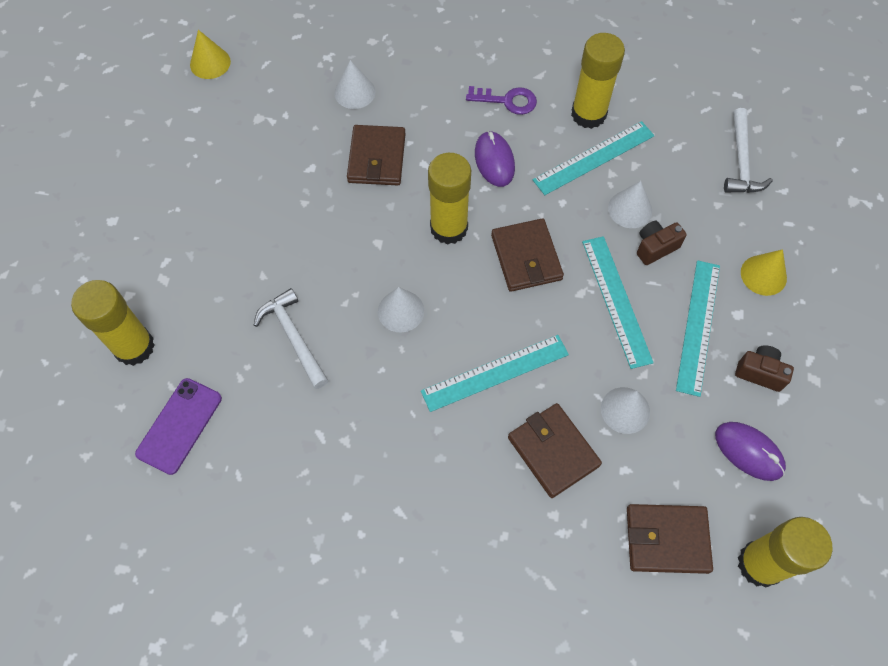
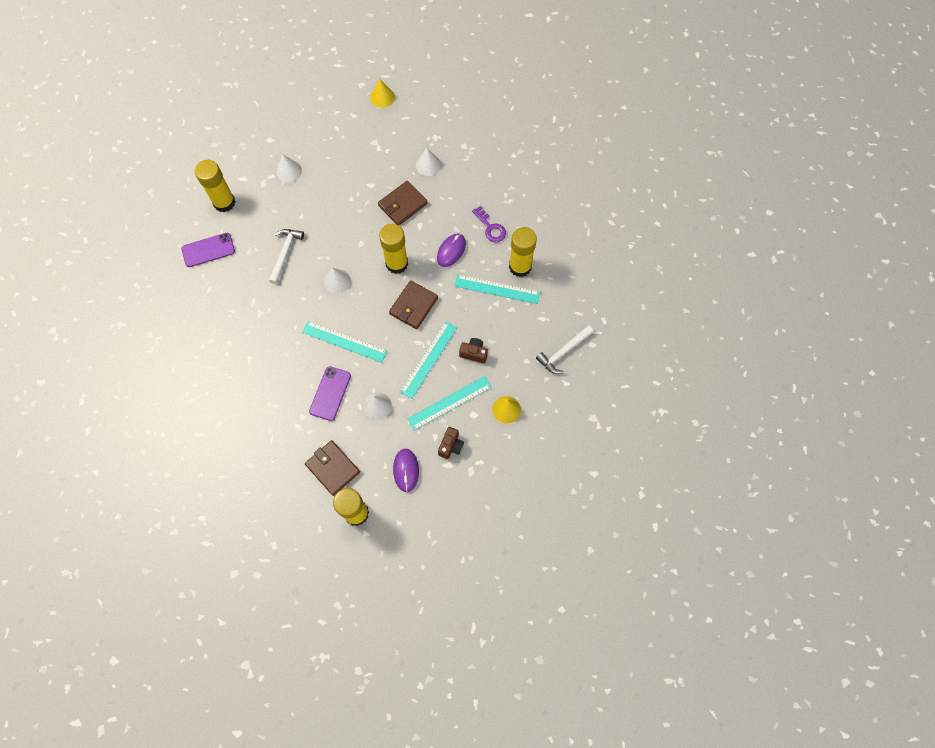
camera: 45 degrees right, 5 degrees up
(553, 451) = (330, 393): brown wallet -> purple phone
(630, 209) = (484, 326): white cone -> white cone (289, 171)
(759, 372) = (451, 446): brown camera -> brown camera turned 45 degrees clockwise

